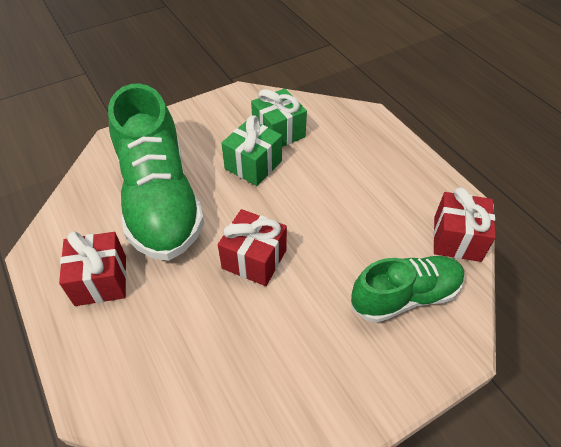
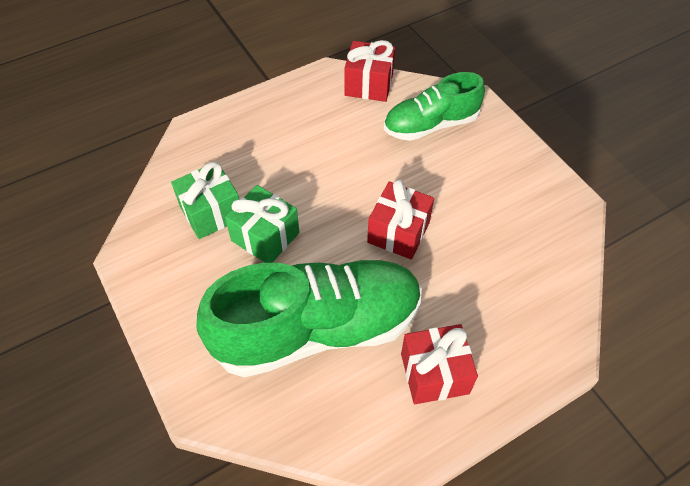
camera: 90 degrees left, 5 degrees up
(405, 296) = (430, 125): green shoe -> green shoe turned 90 degrees counterclockwise

